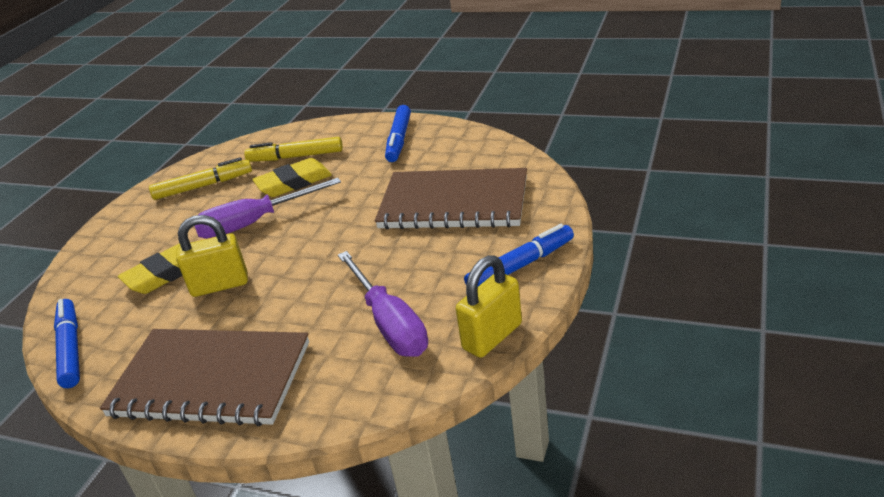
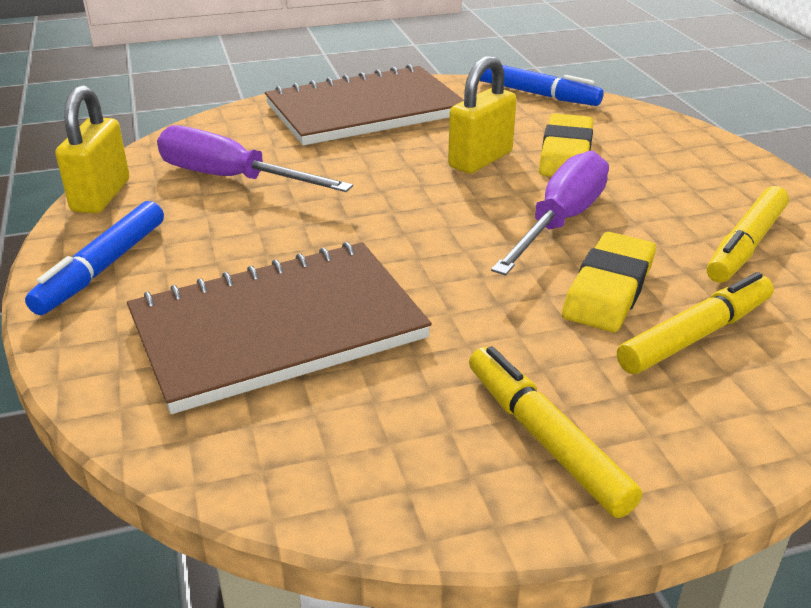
camera: 140 degrees right, 0 degrees up
(399, 139) = (545, 440): blue marker -> yellow marker

